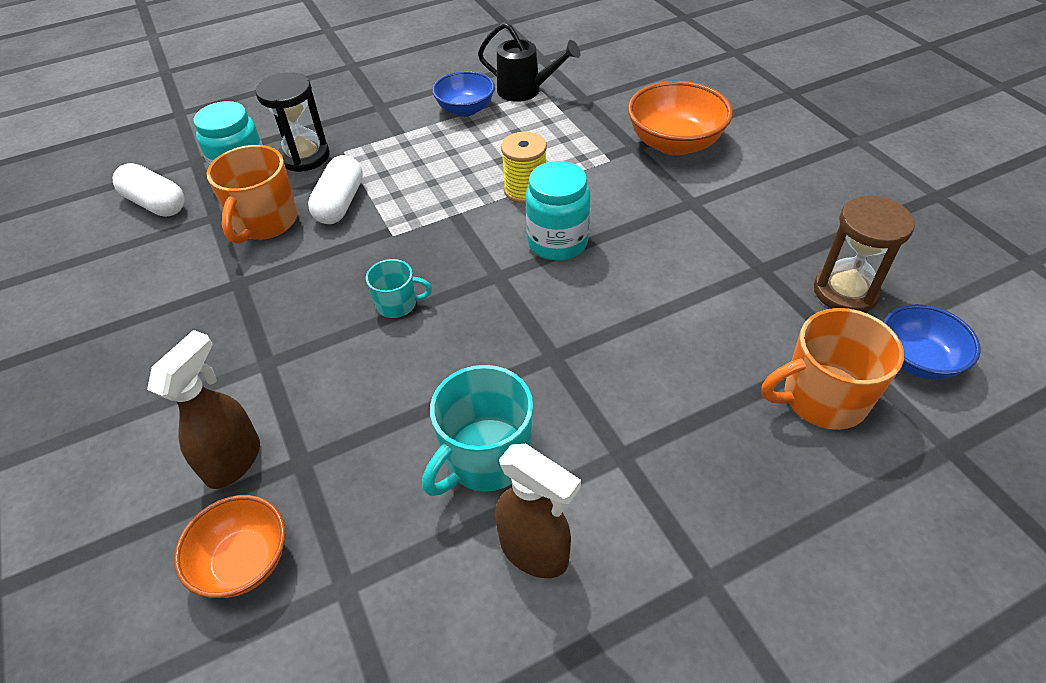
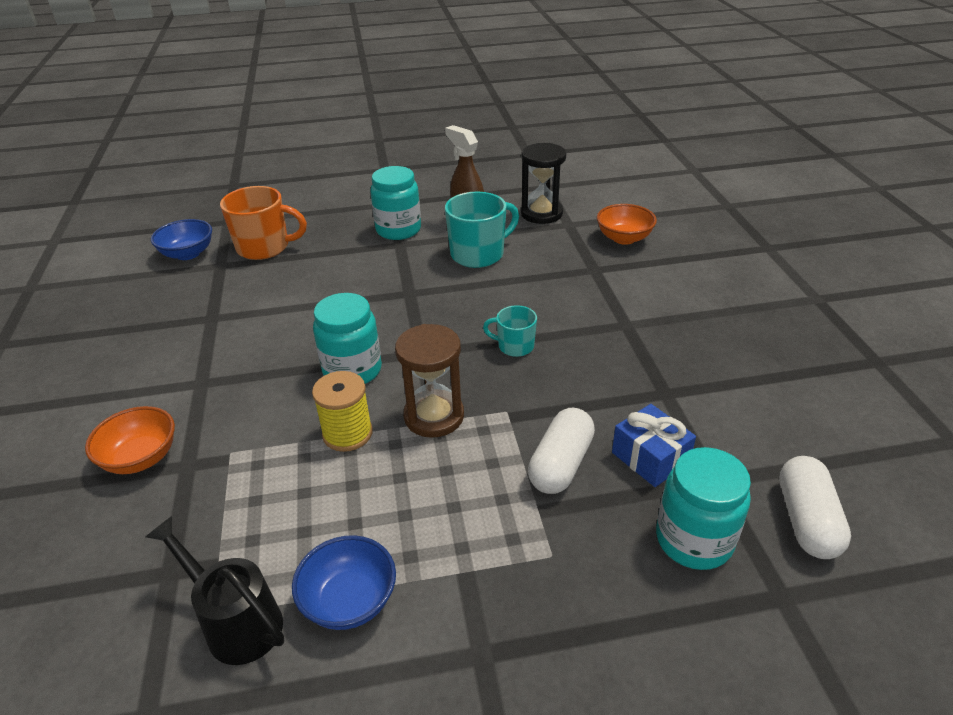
camera: 165 degrees left, 10 degrees down
(156, 204) = (807, 520): white capsule -> white capsule turned 45 degrees clockwise
(234, 460) = (639, 276): brown spray bottle -> none
(265, 222) = (650, 458): orange mug -> blue gift
(305, 157) = (609, 558): black hourglass -> black hourglass (541, 213)
(644, 493) = (398, 230): none -> turquoise jar
(674, 143) = (141, 458): orange bowl -> orange bowl, size x0.66
(845, 292) = (176, 293): brown hourglass -> brown hourglass (434, 416)

